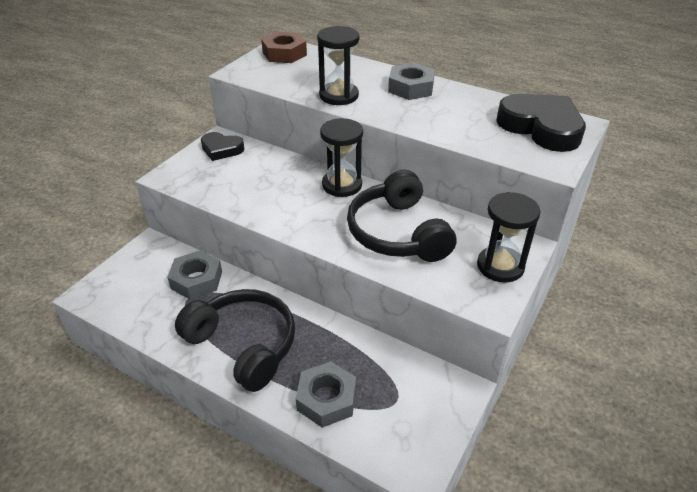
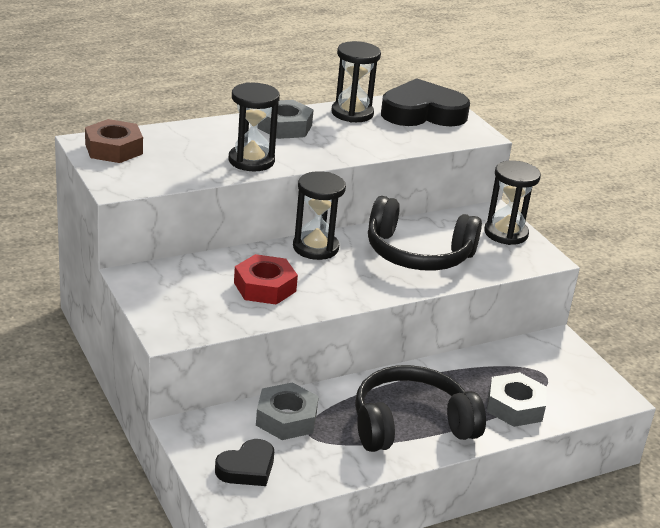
camera: 60 degrees left, 10 degrees down
(221, 149) = (159, 283): black heart -> black heart (247, 468)
(263, 187) = (265, 287): none -> red nut
(481, 102) = (352, 113): none -> black hourglass

